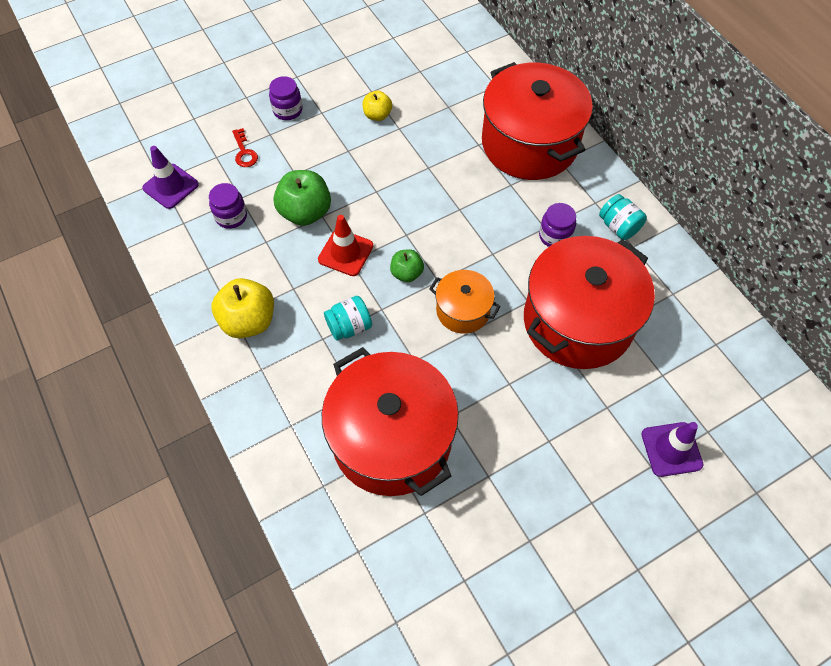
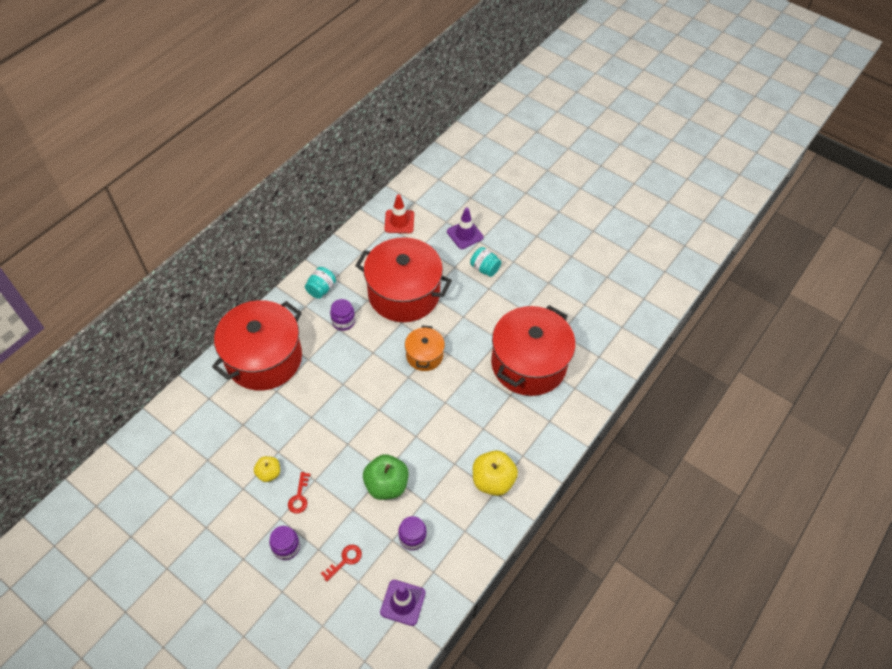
camera: 115 degrees left, 5 degrees down
(336, 133) = (299, 497): none -> red key
(345, 253) = (410, 442): red traffic cone -> red traffic cone (399, 222)
(349, 326) = (467, 416): turquoise jar -> turquoise jar (484, 268)
(407, 273) = (410, 397): green apple -> none

